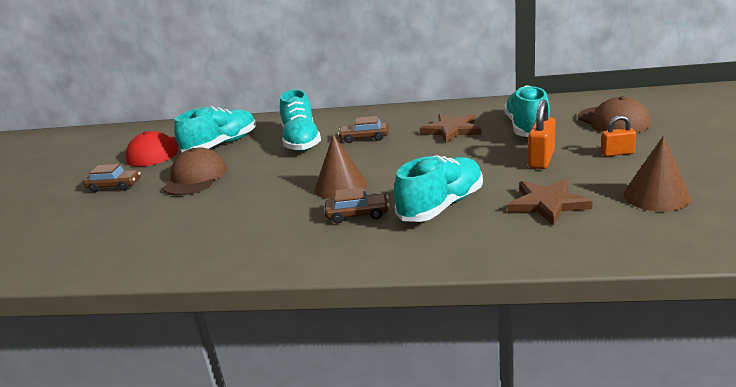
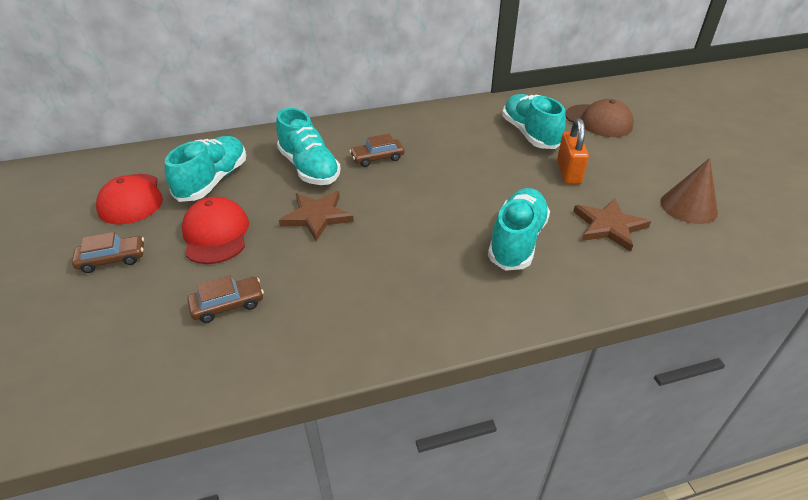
camera: 25 degrees left, 15 degrees up
(195, 178) = (216, 234): brown cap -> red cap
(340, 186) = (398, 227): brown cone -> none
(357, 214) = (442, 263): brown car -> brown car (228, 305)
(452, 130) = (461, 142): brown star -> brown star (317, 216)
(617, 153) = (626, 159): orange padlock -> none

